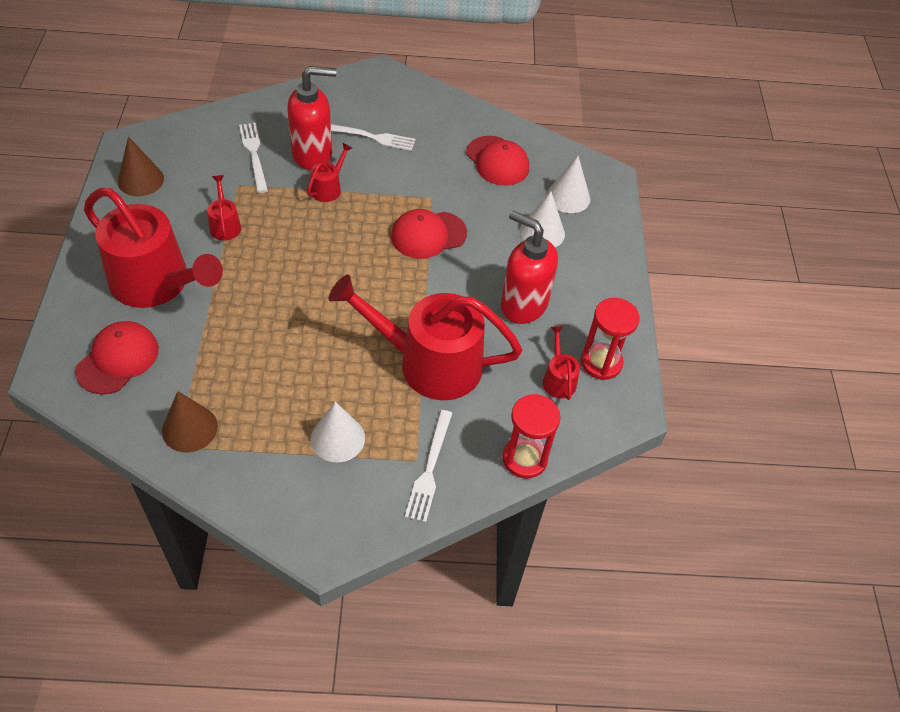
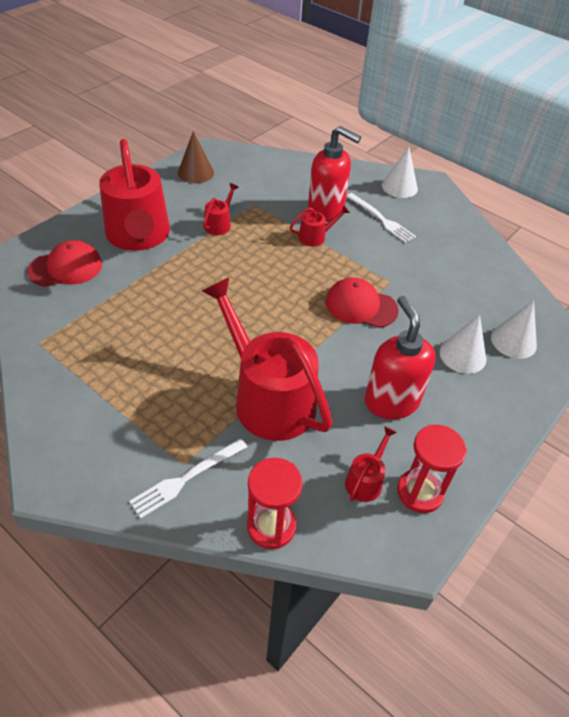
camera: 40 degrees right, 5 degrees down
(189, 428) = (58, 336): brown cone -> none
(254, 155) = (284, 192): white fork -> none
(337, 438) = (144, 408): white cone -> white cone (399, 187)
(497, 161) = (472, 283): red cap -> none

